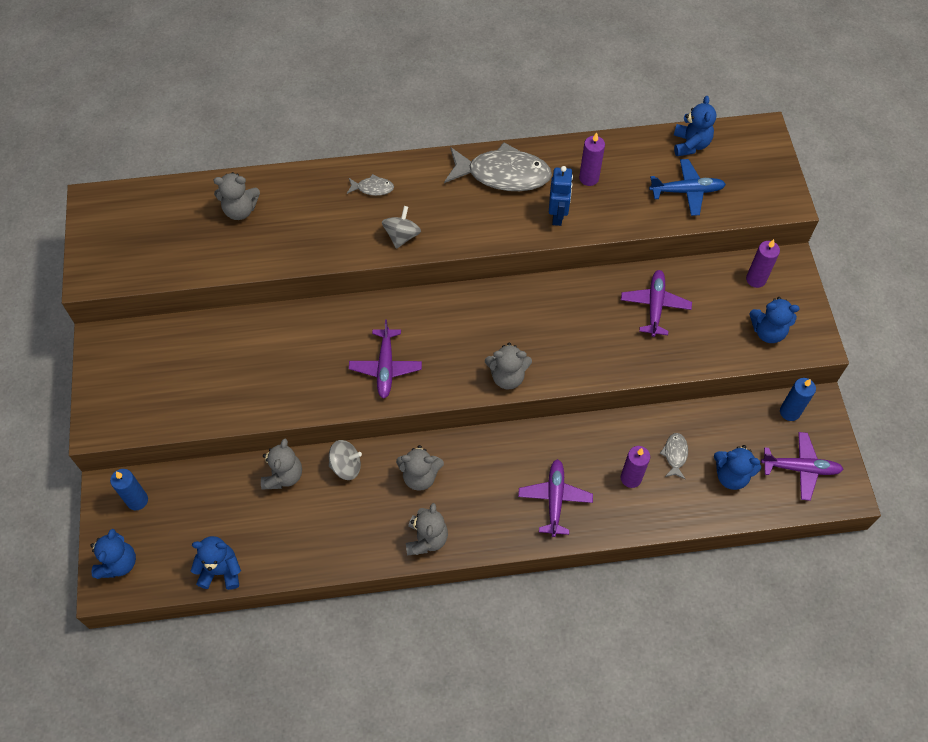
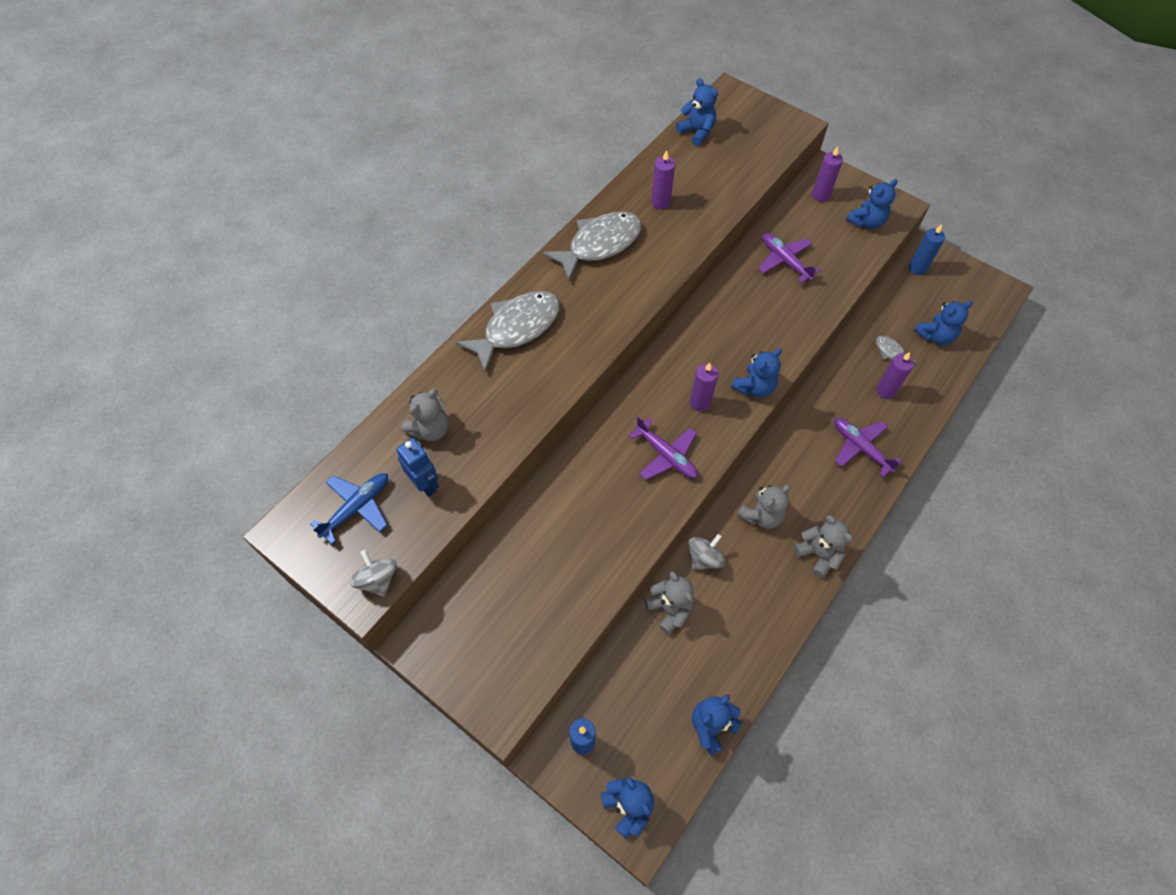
camera: 45 degrees left, 0 degrees up
(373, 188) = (517, 328): grey fish -> grey fish, size x2.26
(402, 236) = (582, 345): grey spinning top -> grey spinning top (378, 579)
(454, 353) = (700, 403): none -> purple candle
(507, 377) = (754, 387): grey teddy bear -> blue teddy bear
(557, 215) = (672, 243): blue robot -> blue robot (425, 484)
(686, 191) = (732, 164): blue plane -> blue plane (356, 508)
(800, 468) = (963, 297): purple plane -> none

